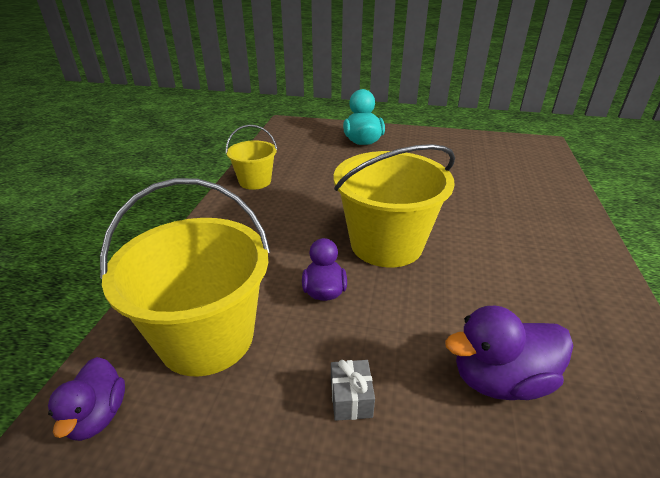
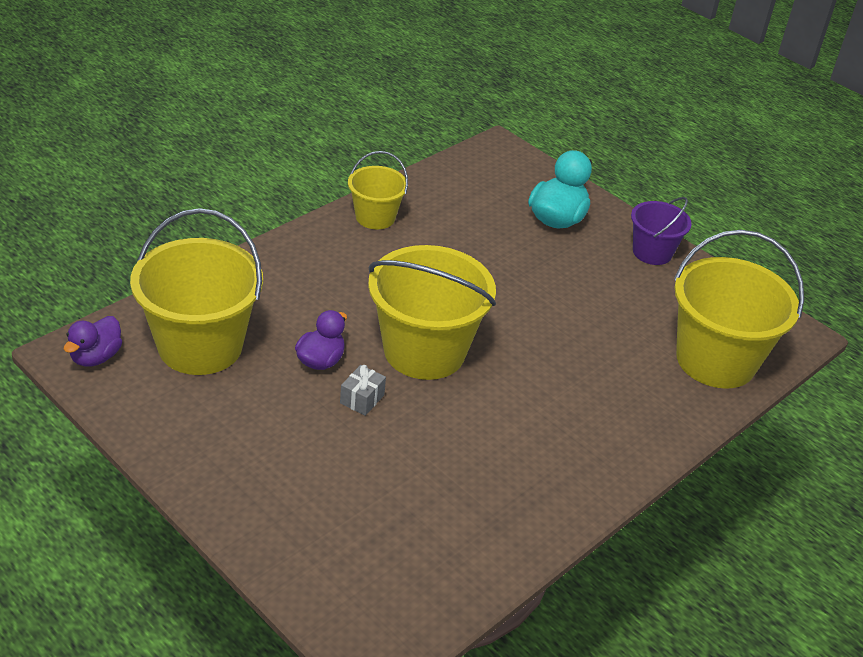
camera: 30 degrees right, 5 degrees up
(351, 399) = (257, 441): grey gift -> grey gift (362, 399)
(429, 137) = (652, 252): none -> purple bucket
(500, 379) = (375, 493): purple duck -> none
(534, 170) = (715, 360): none -> yellow bucket

